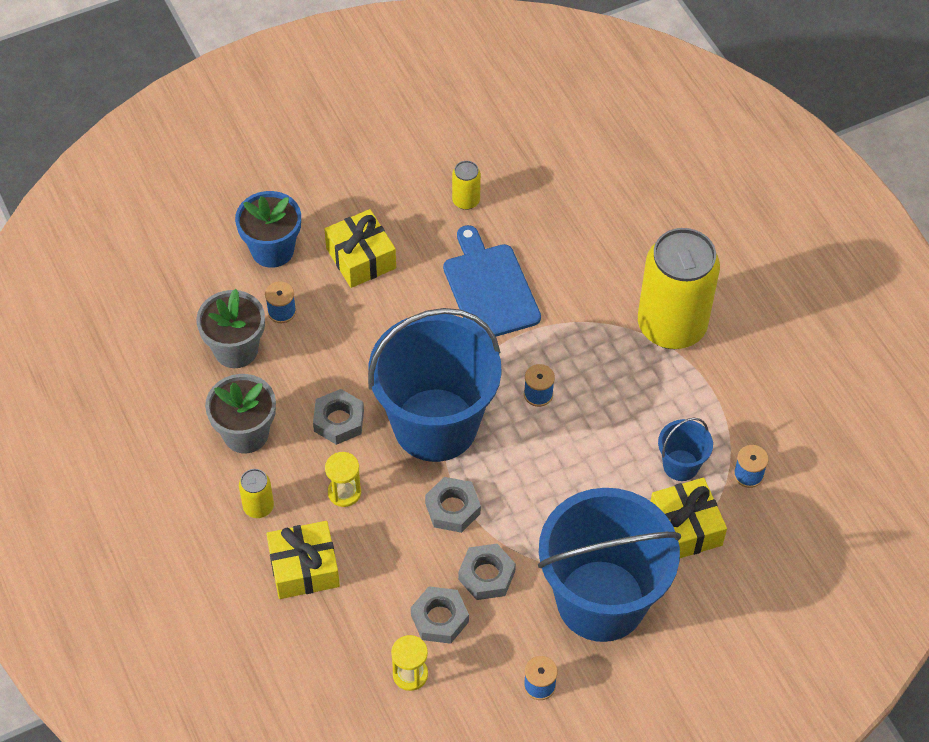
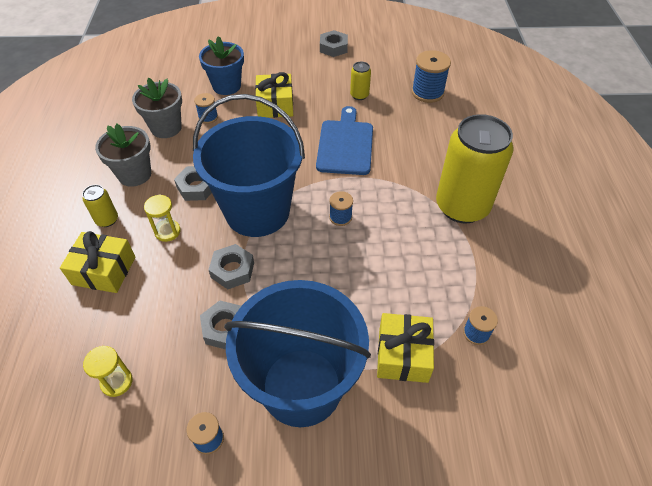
camera: 25 degrees right, 5 degrees down
(439, 618) = (169, 347): grey nut -> grey nut (333, 47)
(554, 163) = (427, 92): none -> blue spool
(680, 465) = (422, 304): blue bucket -> none

